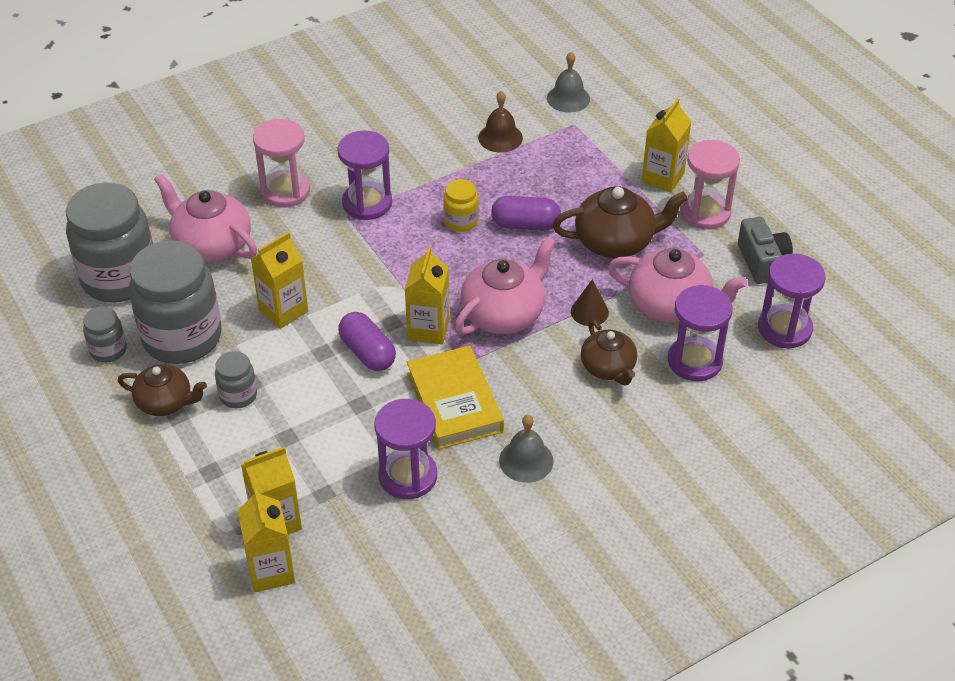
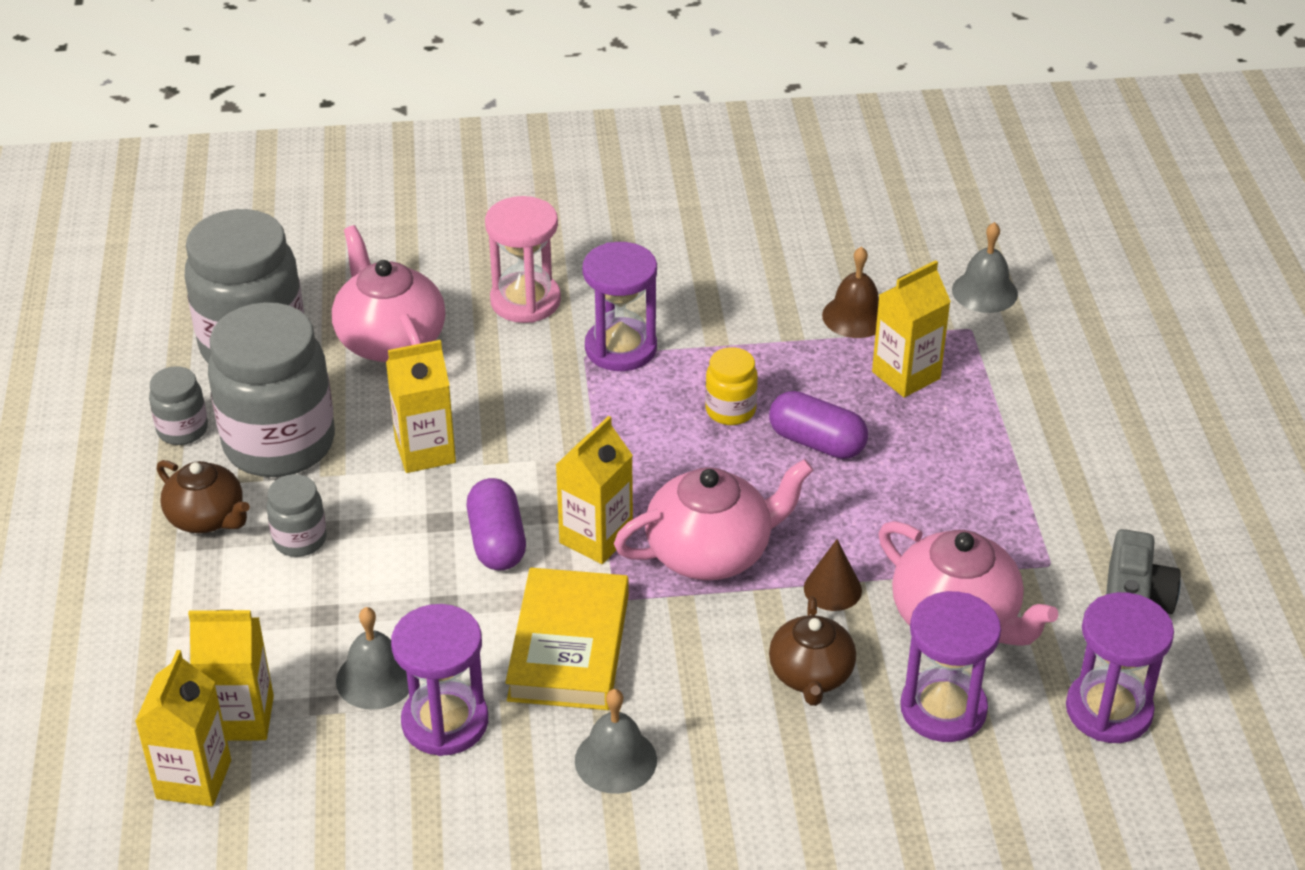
camera: 25 degrees right, 5 degrees down
(346, 465) = (375, 678): none -> grey bell
(616, 242) = (931, 506): brown teapot -> none
(662, 178) = (1055, 439): yellow carton -> yellow carton (906, 375)
(705, 213) = (1089, 507): pink hourglass -> none

